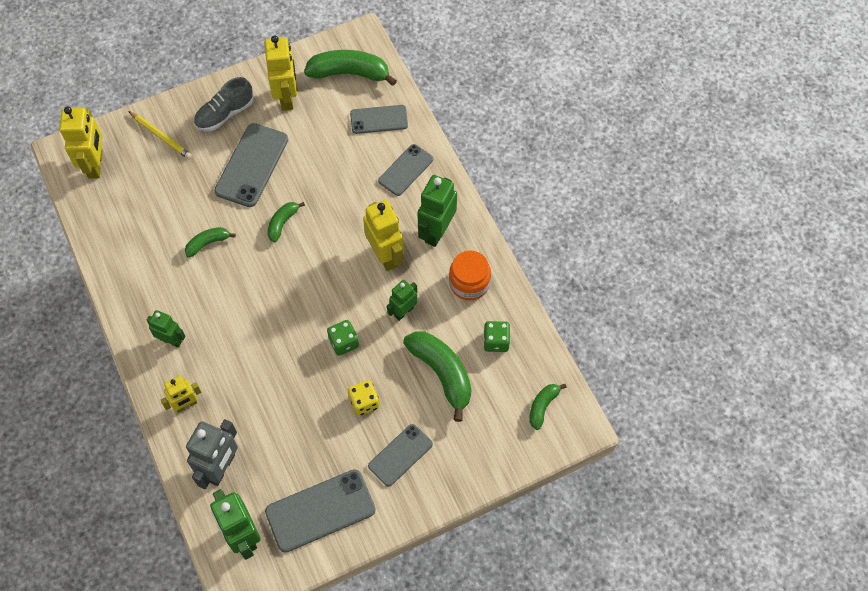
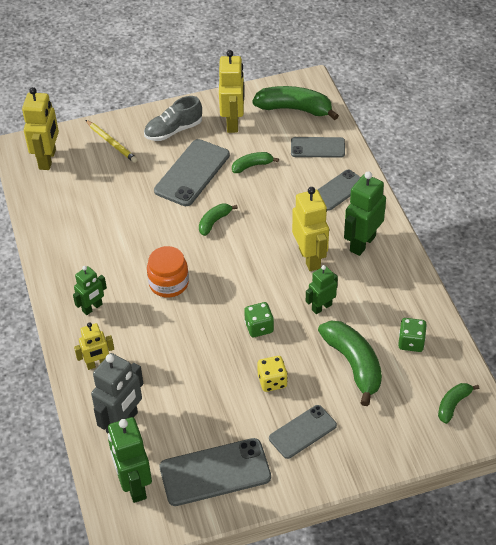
camera: 10 degrees right, 15 degrees down
(171, 340) = (92, 308): green robot -> green robot turned 105 degrees clockwise
(208, 243) = (140, 232): green banana -> green banana (252, 166)
(469, 283) = (389, 289): orange jar -> orange jar (169, 283)

